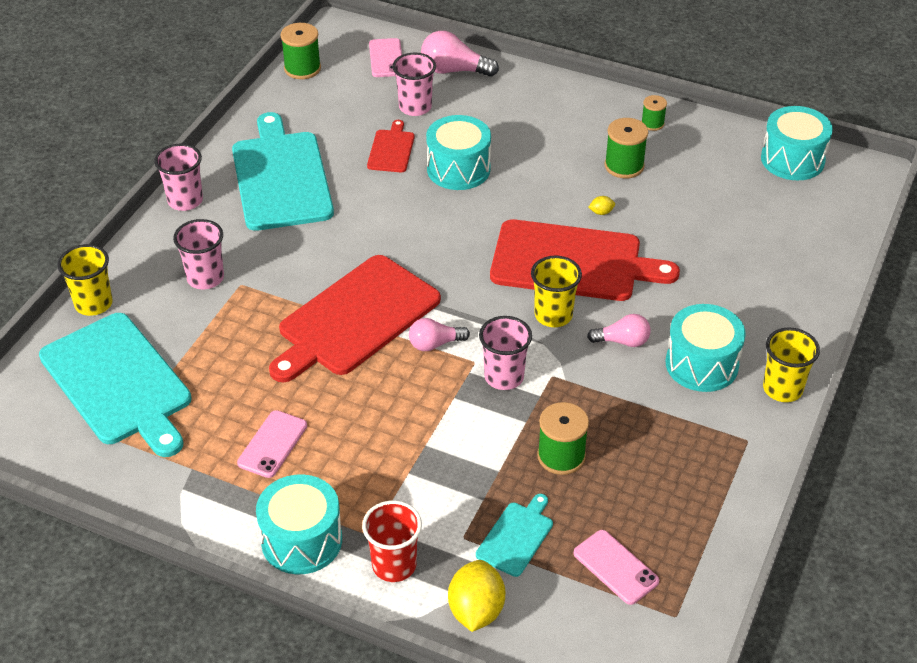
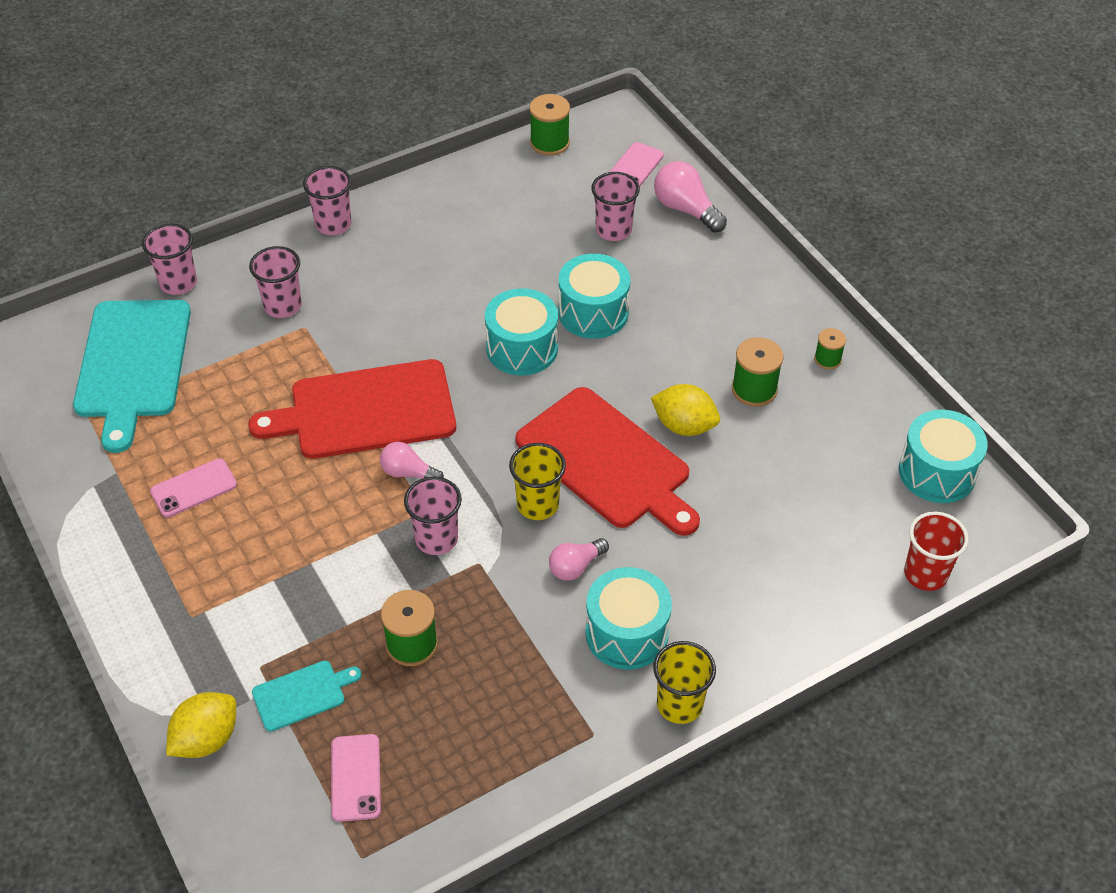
camera: 35 degrees right, 5 degrees up
(93, 304) = (178, 283): yellow cup -> pink cup
(281, 177) = (431, 242): turquoise cutting board -> none
(301, 540) = (136, 588): turquoise drum -> turquoise drum (522, 348)
(391, 149) = (551, 262): red cutting board -> none
(394, 565) = (183, 656): red cup -> red cup (925, 574)
(601, 212) = (684, 426): yellow lemon -> yellow lemon, size x2.32
(622, 341) = (575, 567): pink light bulb -> pink light bulb turned 105 degrees clockwise

